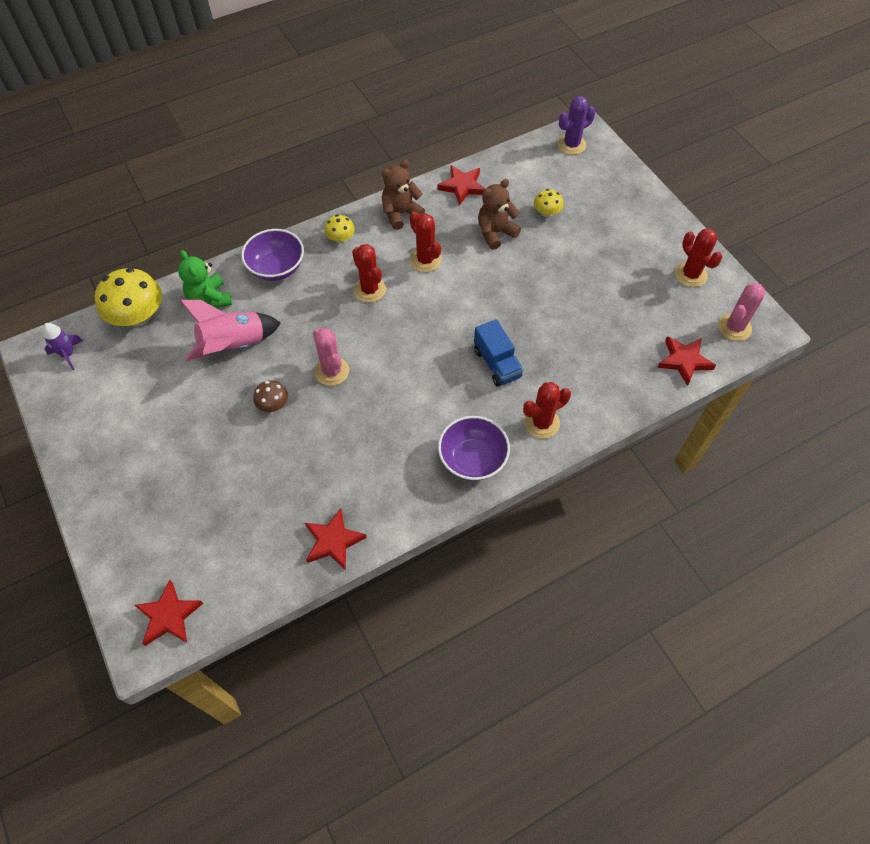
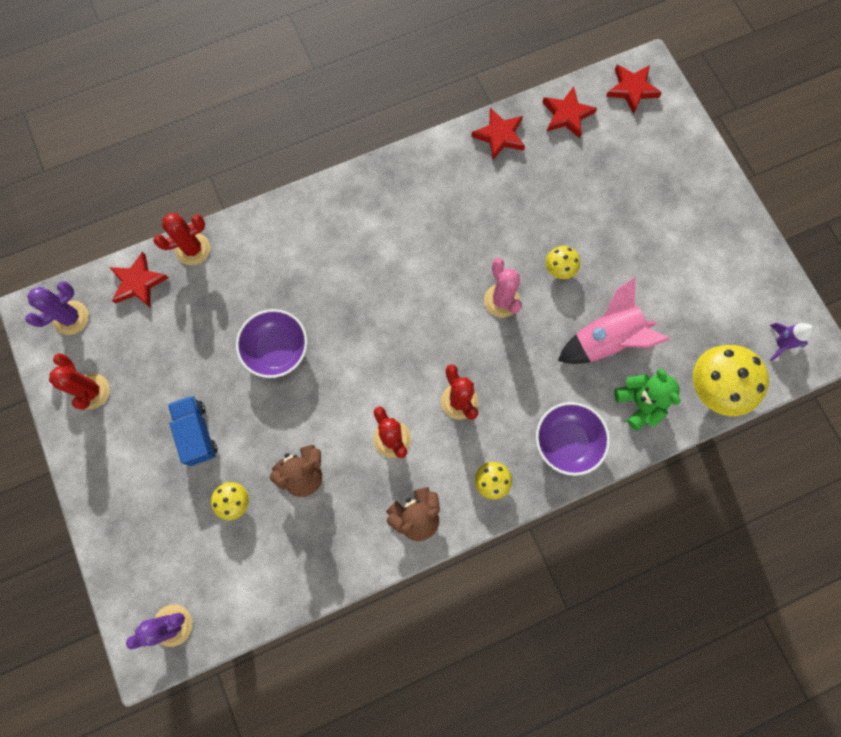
camera: 175 degrees left, 15 degrees up
(273, 404) = (559, 268): brown mushroom -> yellow mushroom
(462, 186) = (333, 557): red star -> red star (567, 115)
(472, 459) = (370, 197): purple bowl -> purple bowl (277, 350)
(497, 363) = (331, 295): blue truck -> blue truck (197, 433)
(541, 423) = (299, 227): red cactus -> red cactus (193, 249)
(734, 327) = (71, 318): pink cactus -> purple cactus

